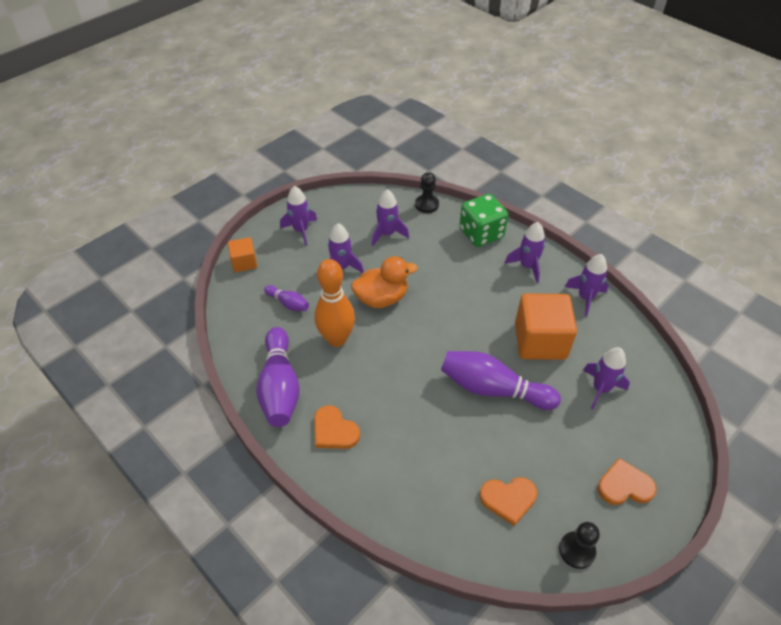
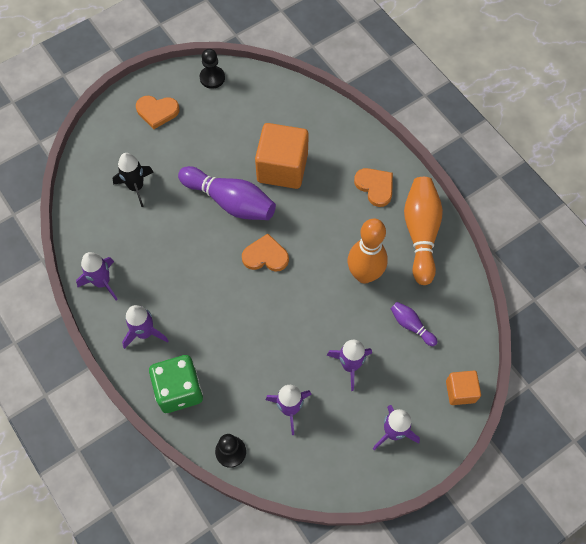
camera: 170 degrees left, 15 degrees up
(280, 387) = (421, 233): purple bowling pin -> orange bowling pin
(381, 298) = (312, 316): orange duck -> none
(508, 499) = (248, 116): orange heart -> orange heart (265, 256)
(540, 341) = (169, 241): orange cube -> orange cube (282, 168)
(600, 389) = (136, 187): purple rocket -> black rocket

